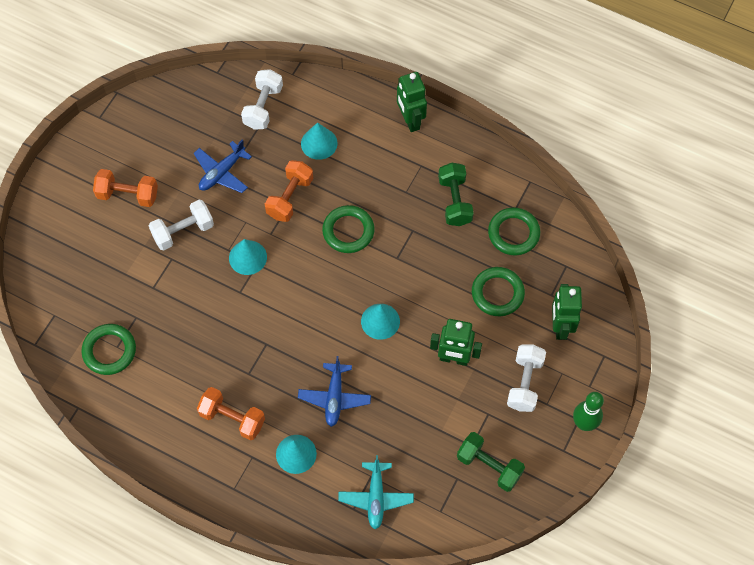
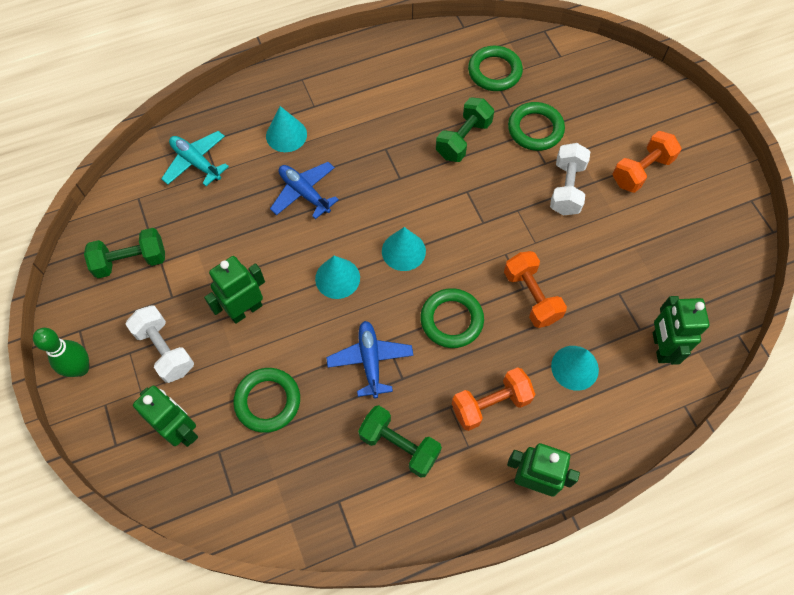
camera: 130 degrees right, 0 degrees up
(195, 326) = (463, 139): none -> green dumbbell
(222, 172) = (607, 259): blue plane -> blue plane (370, 361)
(232, 418) = (358, 113): orange dumbbell -> orange dumbbell (490, 404)
(247, 257) = (496, 219): turquoise cone -> turquoise cone (403, 251)
(263, 107) = (660, 347): white dumbbell -> green robot
(513, 233) = (313, 473): green ring -> green ring (535, 129)

